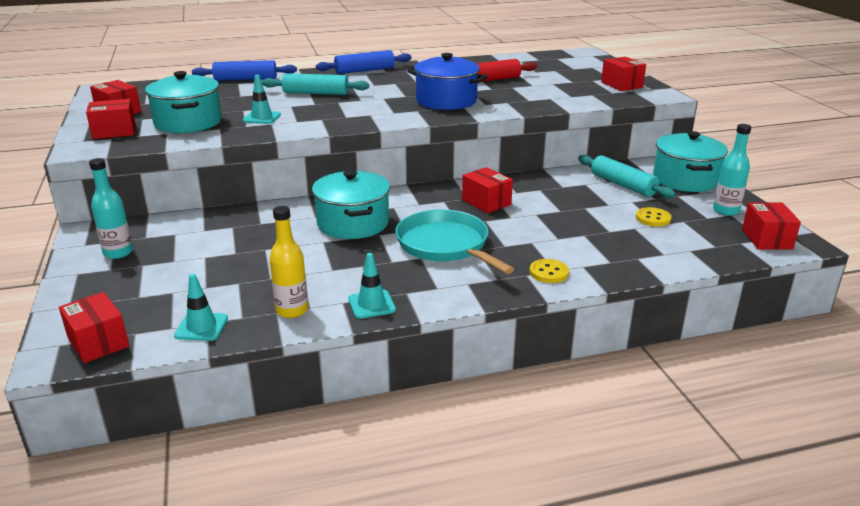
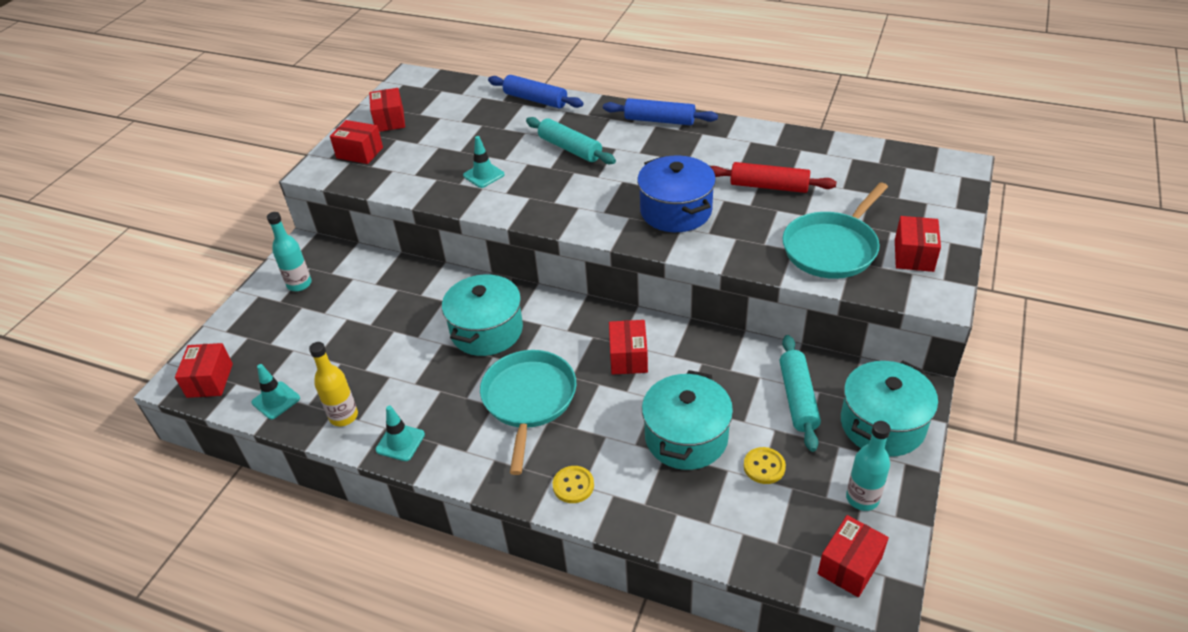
camera: 40 degrees right, 15 degrees up
(188, 122) = (422, 160): turquoise pot -> turquoise pot (686, 437)
(572, 92) = (832, 248): none -> turquoise pan

